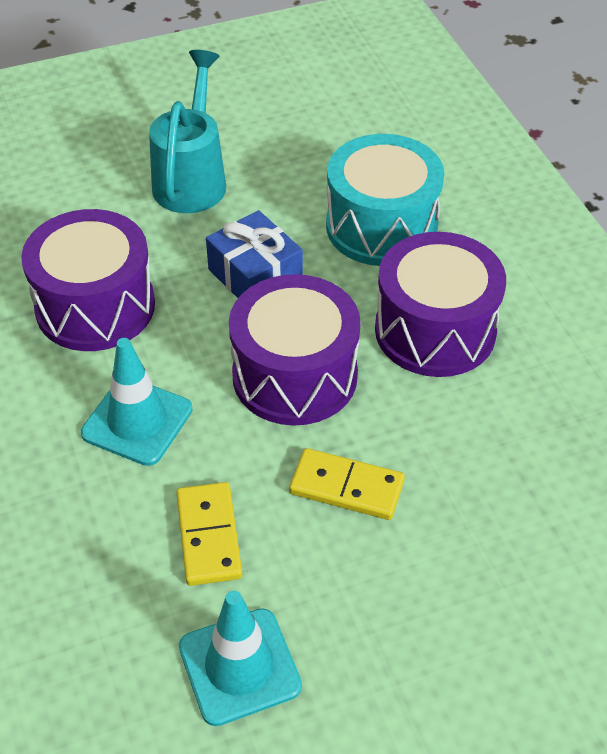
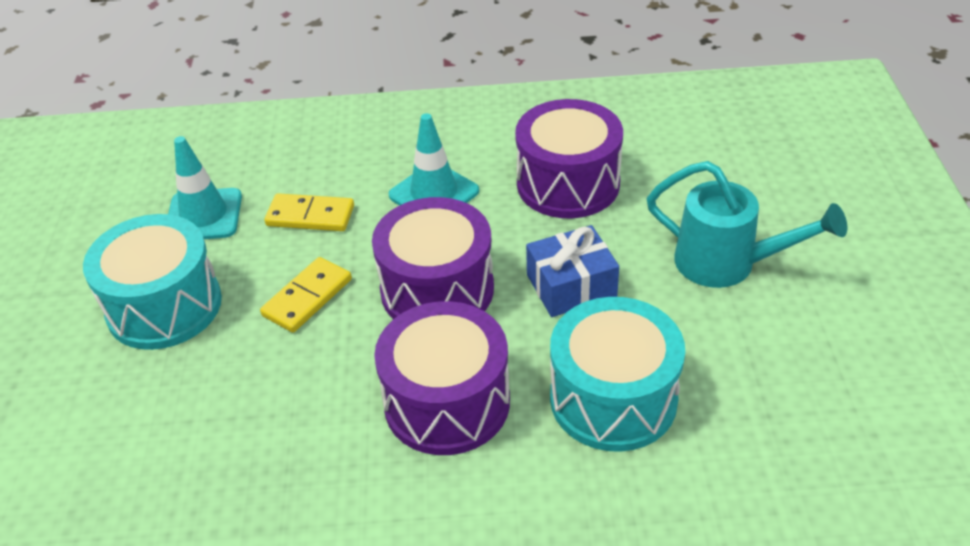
camera: 110 degrees right, 5 degrees down
(414, 633) = (164, 306): none -> turquoise drum

